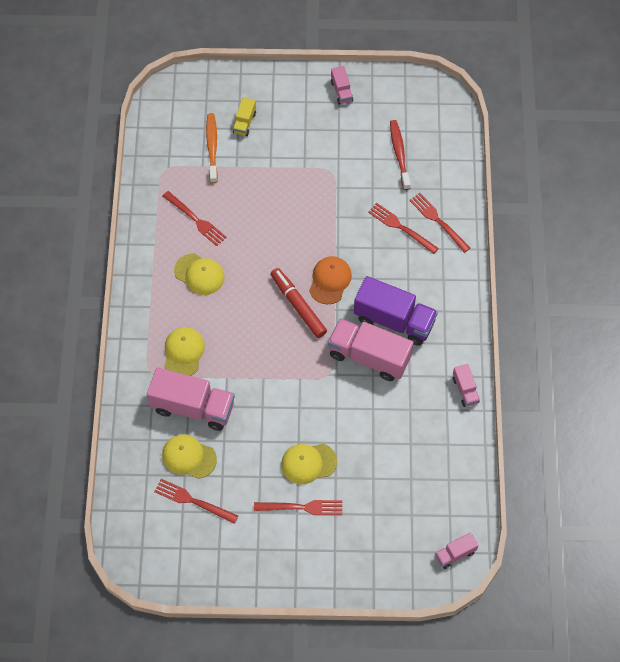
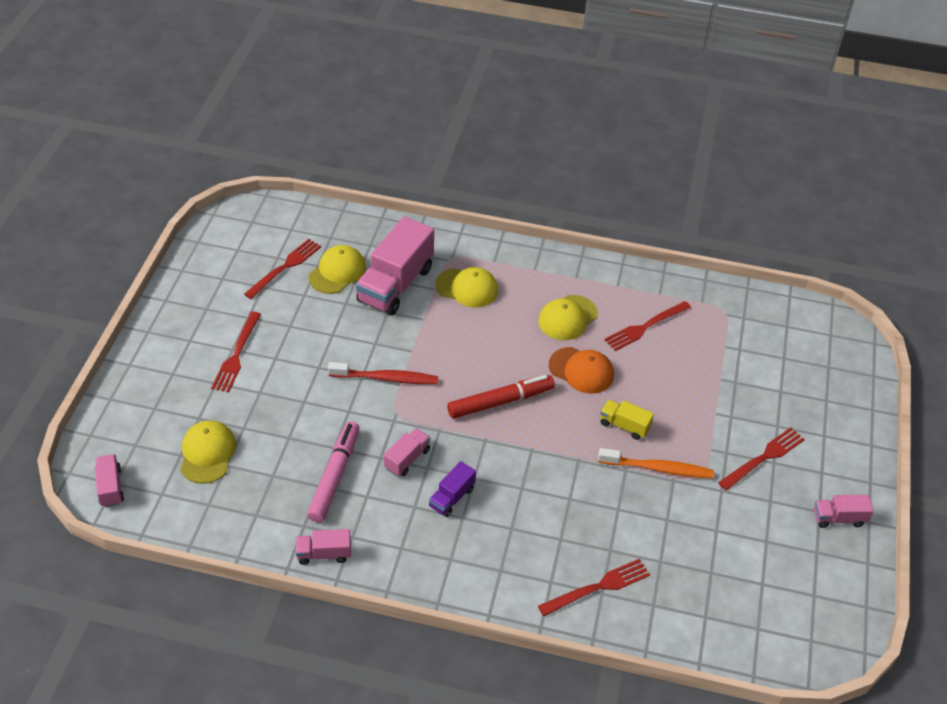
camera: 100 degrees right, 15 degrees down
(212, 147) = (753, 360): orange toothbrush -> orange toothbrush (658, 468)
(244, 123) = (789, 399): yellow truck -> yellow truck (624, 426)
(308, 463) = (288, 371): yellow cap -> yellow cap (207, 453)
(330, 281) = (529, 441): orange cap -> orange cap (581, 370)
(369, 357) = (407, 459): pink truck -> pink truck, size x0.48
(394, 320) = (452, 497): purple truck -> purple truck, size x0.48
(398, 401) = (335, 476): none -> pink marker
(399, 154) = (721, 565): red toothbrush -> red toothbrush (386, 378)
(400, 227) = (596, 538): red fork -> red fork (764, 457)

